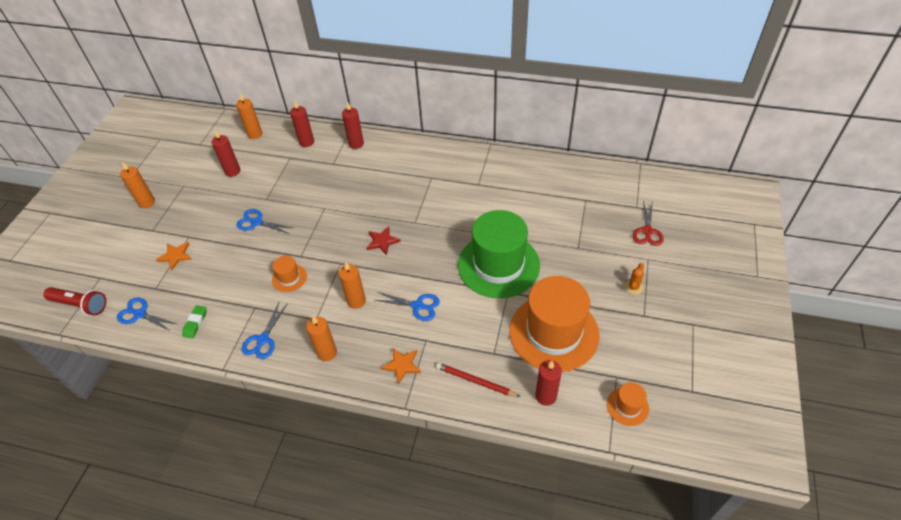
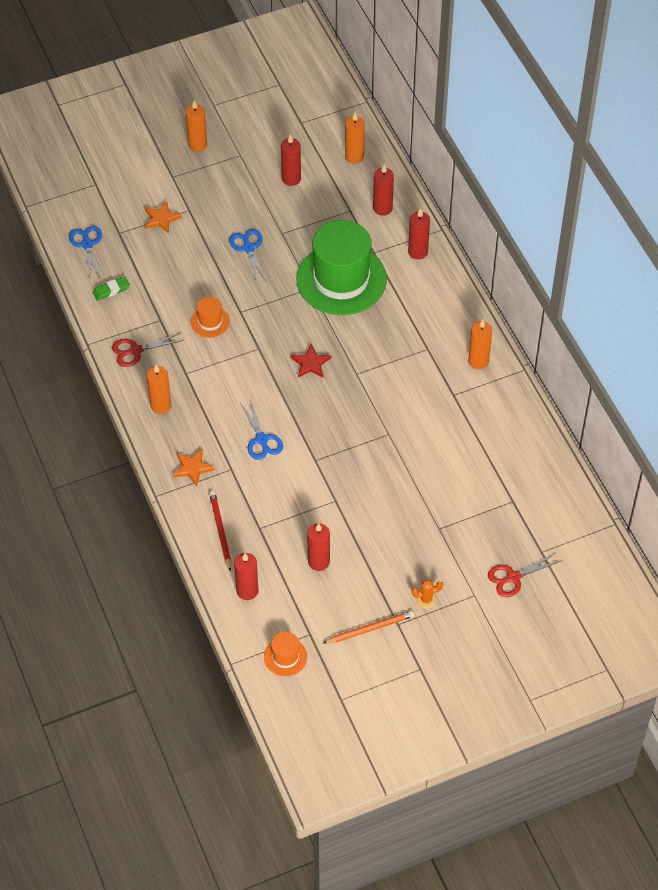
camera: 50 degrees right, 5 degrees up
(80, 305) = (61, 195): red flashlight -> none
(263, 339) = (135, 350): blue scissors -> red scissors
(356, 301) = (228, 390): orange candle -> orange candle (478, 361)
(498, 265) = (361, 474): green hat -> green hat (341, 279)
(553, 332) = (318, 562): orange hat -> red candle
(637, 334) = (370, 628): none -> orange pencil

